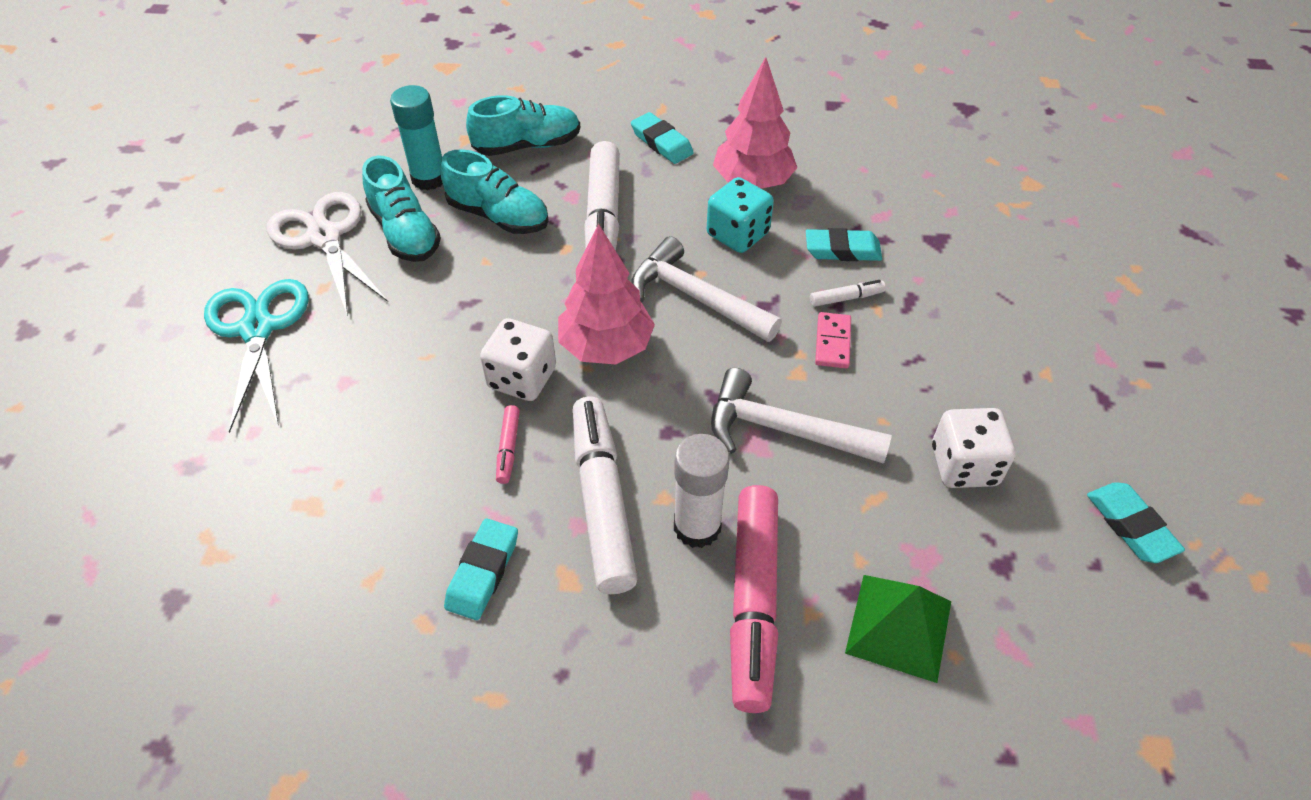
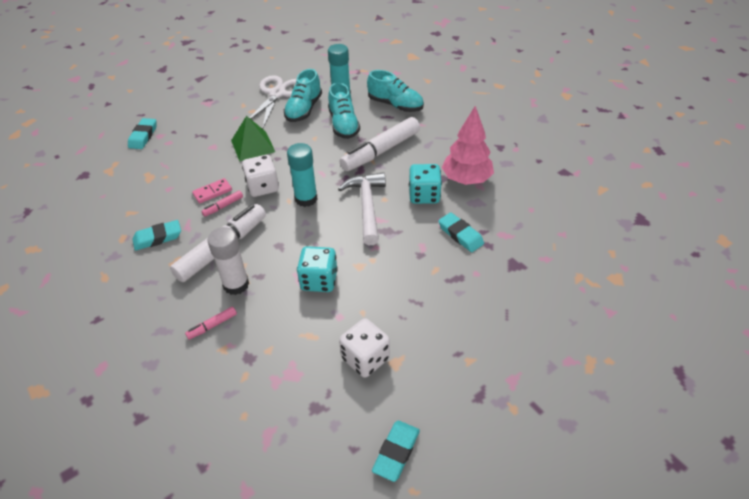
camera: 50 degrees right, 5 degrees down
(257, 329) = (215, 111): turquoise scissors -> none
(606, 347) = (306, 199): pink tree -> turquoise glue stick
(661, 143) = (452, 138): turquoise eraser -> turquoise eraser (143, 136)
(753, 602) = (212, 326): pink marker -> pink marker, size x0.42
(783, 429) = (319, 280): white hammer -> turquoise dice
(832, 342) = (393, 266): pink domino -> pink domino (212, 192)
(846, 298) = (428, 254): white marker -> none
(899, 627) = (242, 385): green pyramid -> green pyramid (253, 146)

